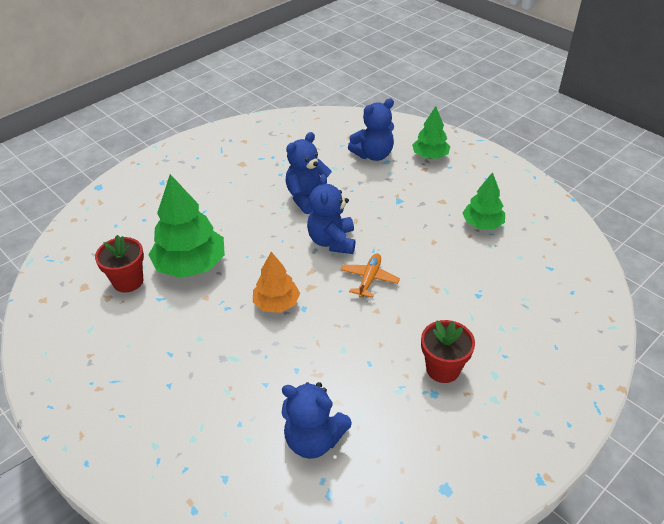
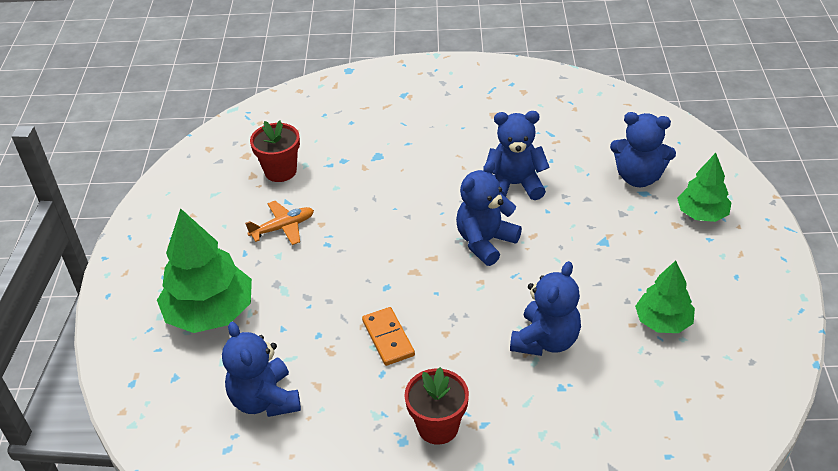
camera: 45 degrees right, 0 degrees up
(191, 265) = (341, 187): green tree -> green tree (210, 312)
(276, 303) = (369, 267): orange tree -> none
(345, 339) = (388, 338): none -> orange domino
(369, 279) = (475, 300): orange plane -> orange plane (283, 228)
(437, 275) = (545, 340): none -> blue teddy bear

